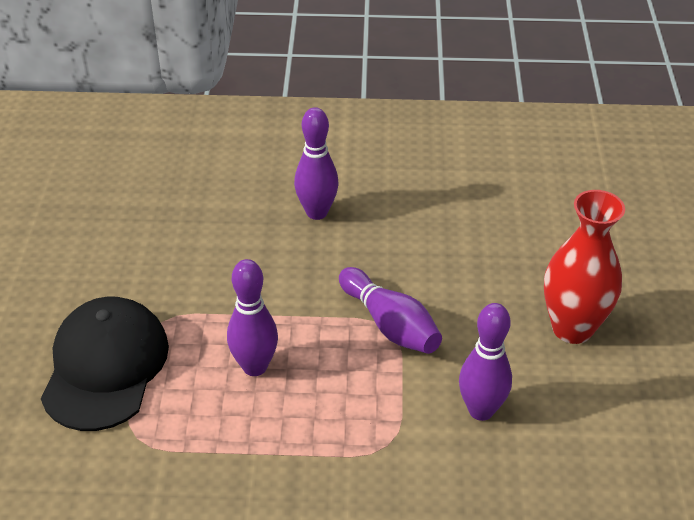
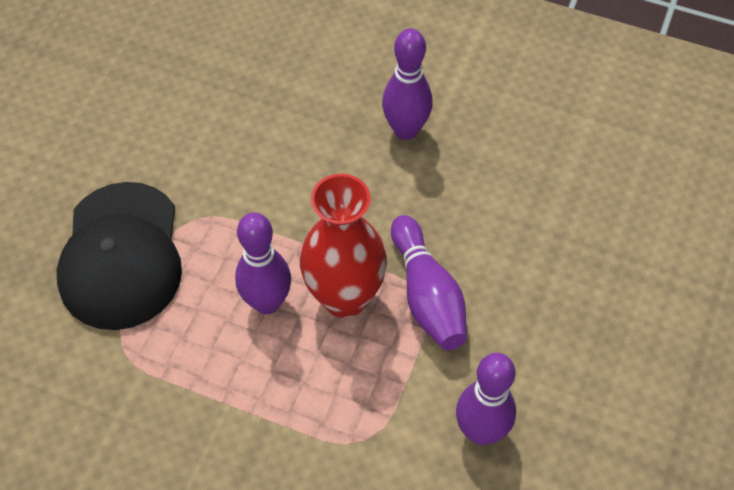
camera: 20 degrees right, 15 degrees up
(105, 367) = (121, 256): black cap -> black cap turned 150 degrees clockwise
(572, 328) = (626, 362): red vase -> red vase (344, 297)

